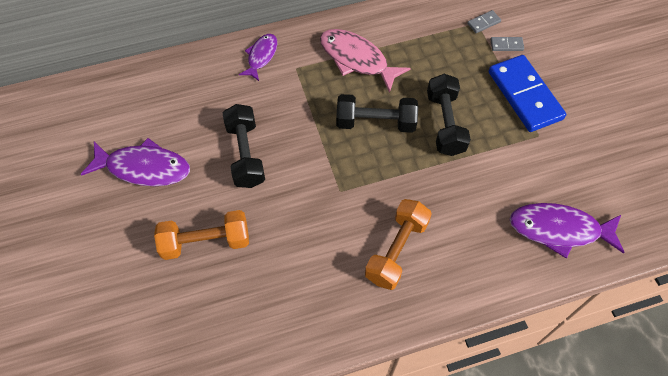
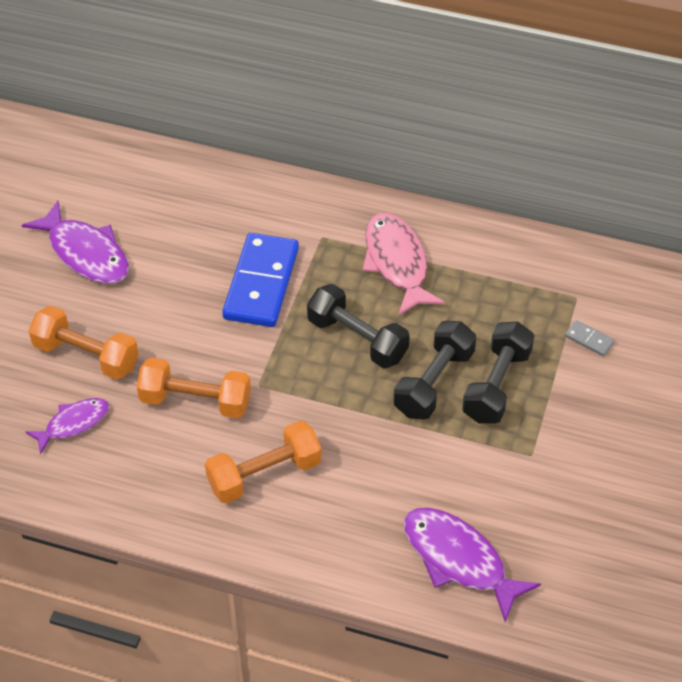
camera: 35 degrees right, 10 degrees down
(245, 154) = (194, 295): black dumbbell -> black dumbbell (496, 385)
(261, 56) = (295, 205): purple fish -> purple fish (73, 424)
(309, 228) = (195, 401): none -> orange dumbbell
(483, 23) = (585, 301): grey domino -> none
(524, 95) = (556, 404): blue domino -> blue domino (261, 283)

